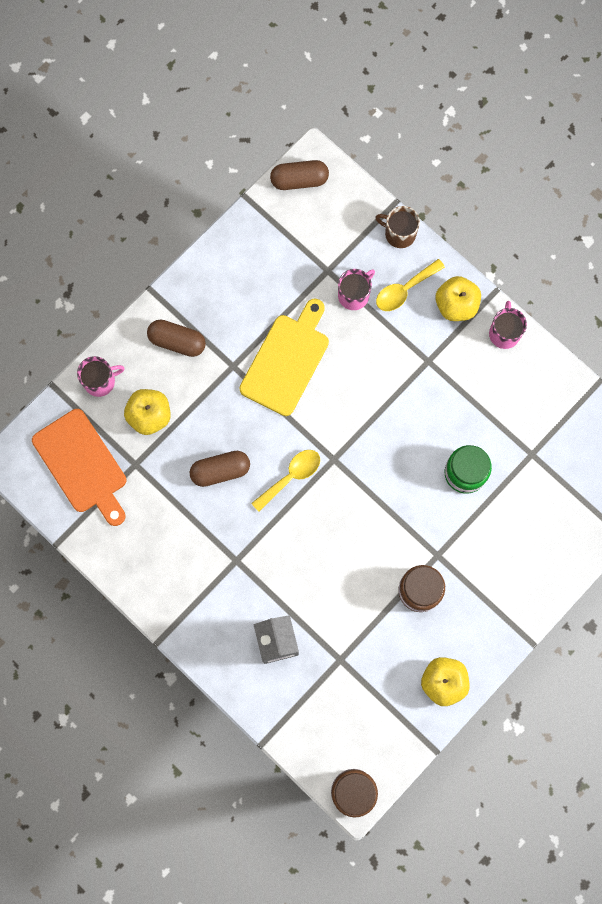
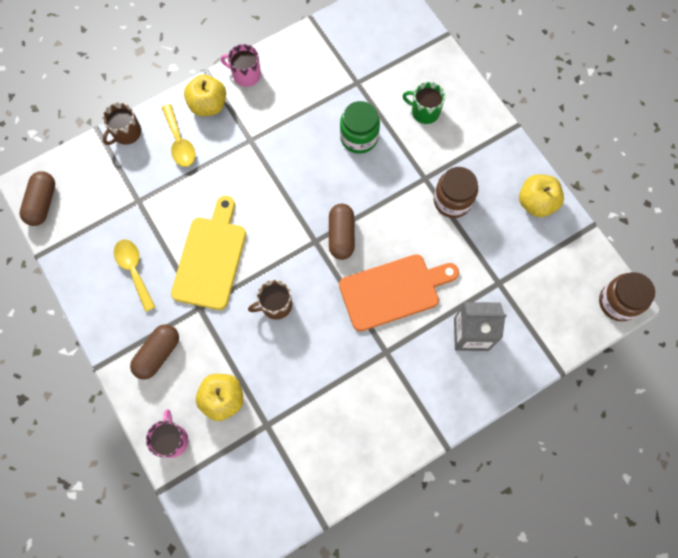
camera: 75 degrees left, 5 degrees down
(82, 465) = (251, 479): orange cutting board -> orange cutting board (393, 291)
(220, 471) = (297, 345): brown capsule -> brown capsule (341, 235)
(255, 438) = (275, 305): none -> brown mug
(286, 360) = (210, 258): yellow cutting board -> yellow cutting board turned 60 degrees clockwise
(291, 476) = (321, 282): yellow spoon -> yellow spoon (134, 270)
(354, 295) = (169, 185): pink mug -> none
(518, 536) = (424, 111): none -> green mug

